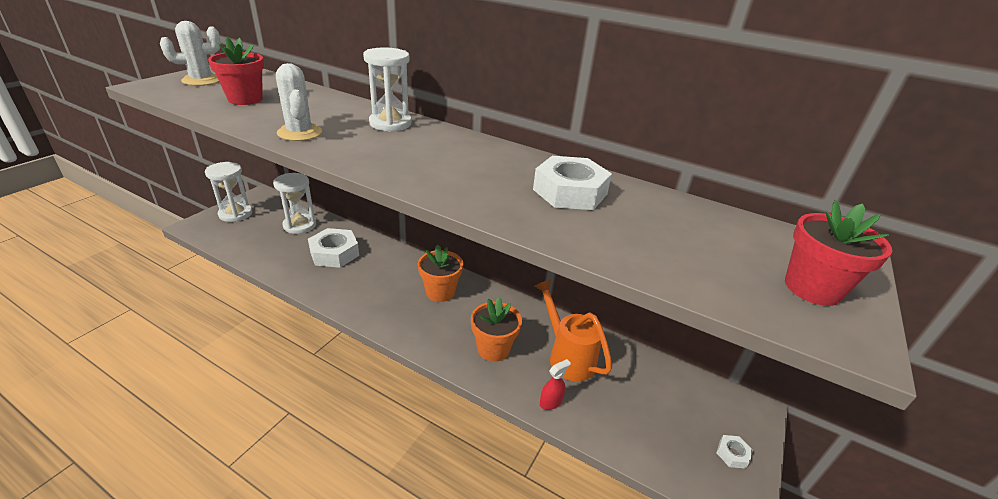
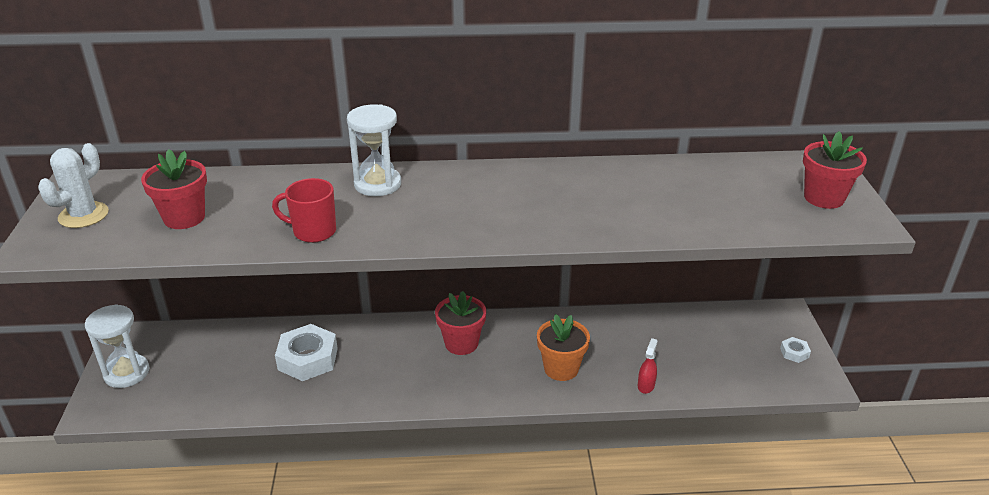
camera: 30 degrees left, 0 degrees up
(299, 133) = (313, 231): white cactus -> red mug
(300, 225) = (227, 349): white hourglass -> none
(440, 292) = (461, 343): orange flower pot -> red flower pot
(567, 356) = (625, 343): orange watering can -> none
(570, 192) = (612, 190): white nut -> none

